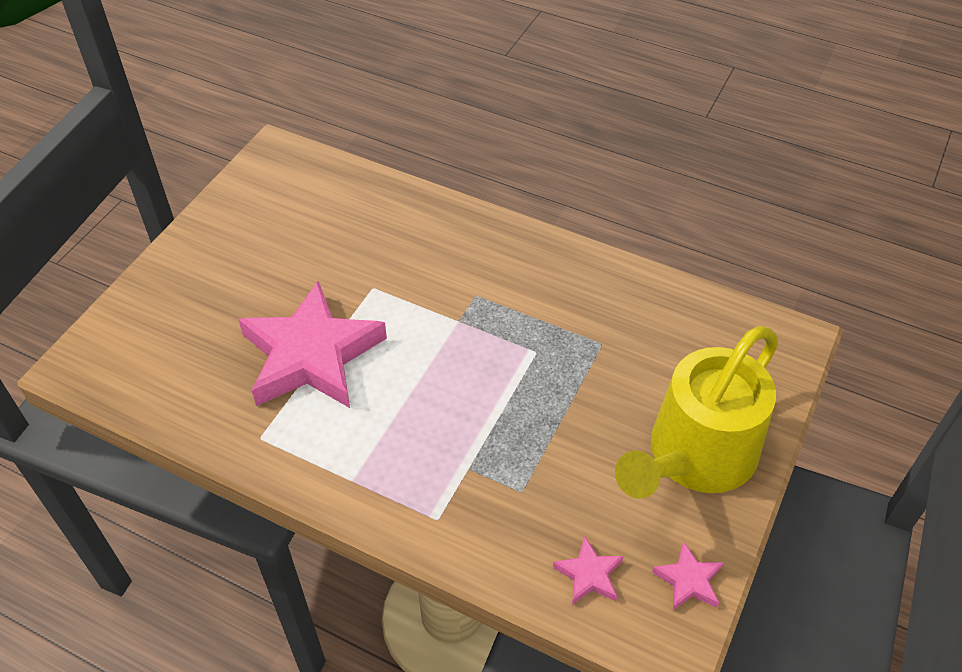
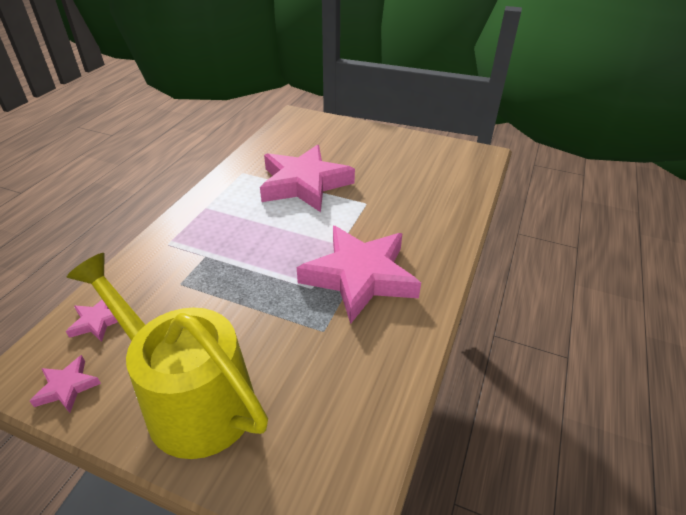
camera: 85 degrees right, 10 degrees down
(520, 306) = (360, 277): none -> pink star

